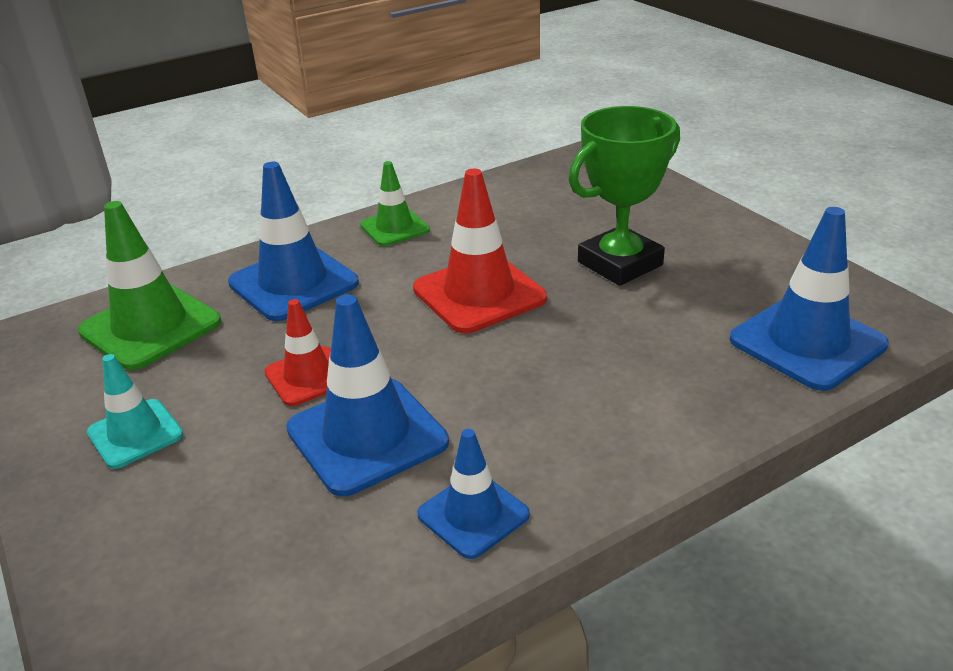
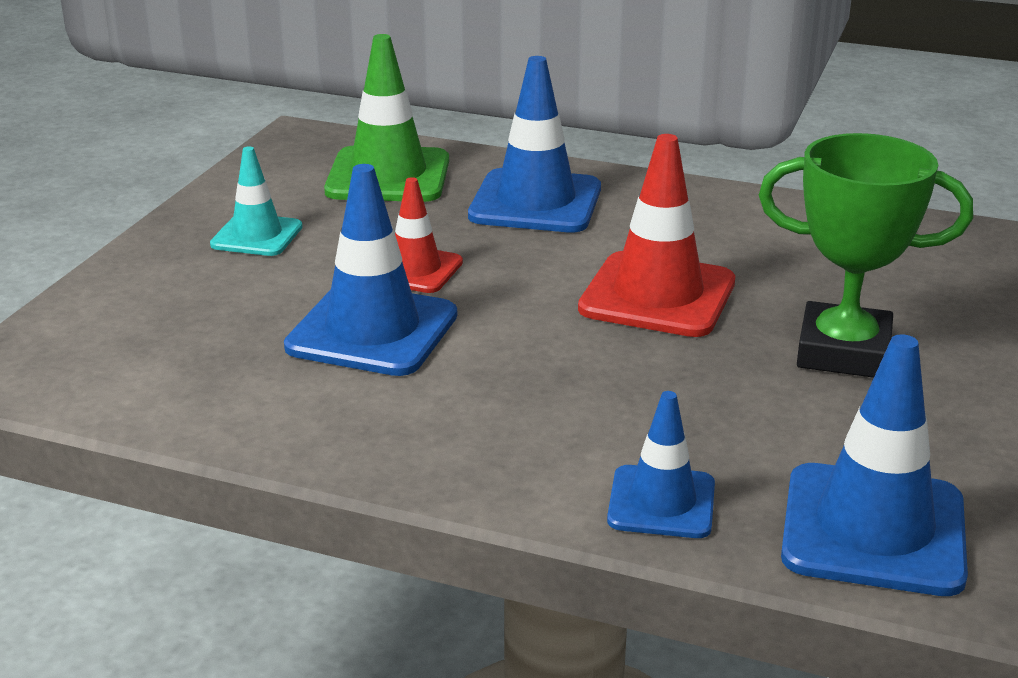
camera: 50 degrees right, 5 degrees down
(394, 228) = (701, 206): green traffic cone -> none
(473, 514) = (332, 423): blue traffic cone -> blue traffic cone (661, 502)

